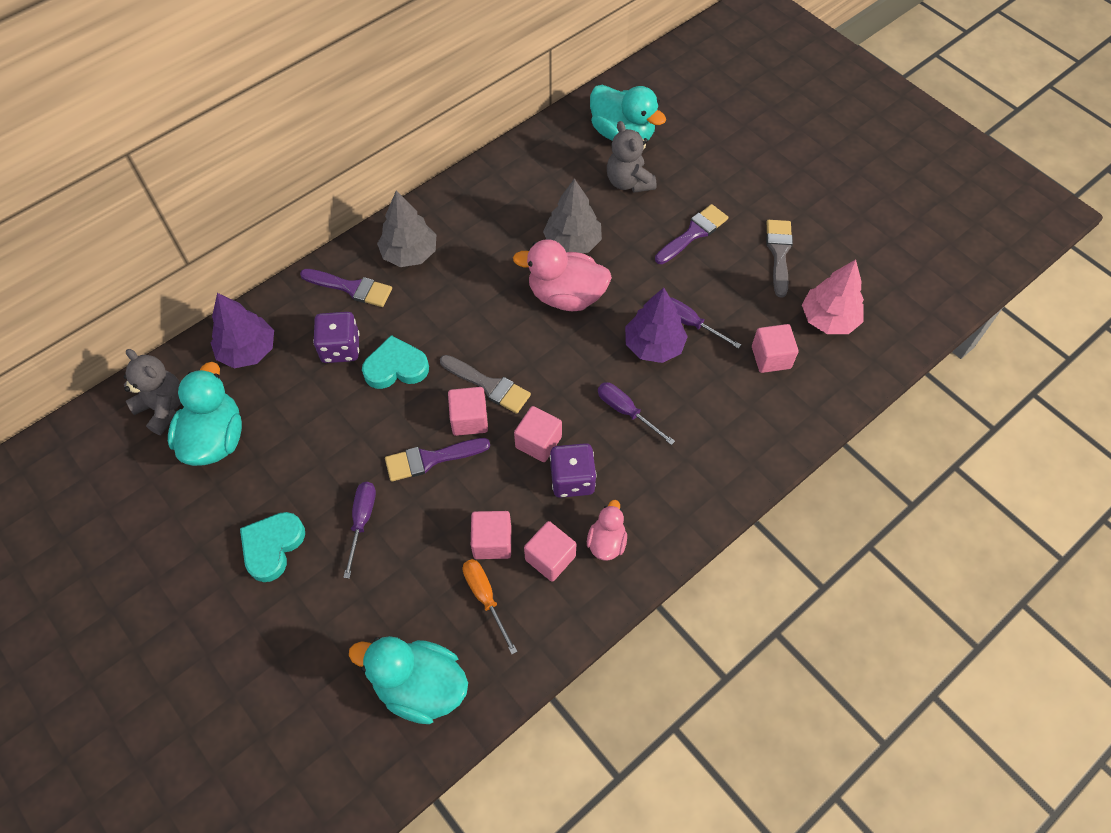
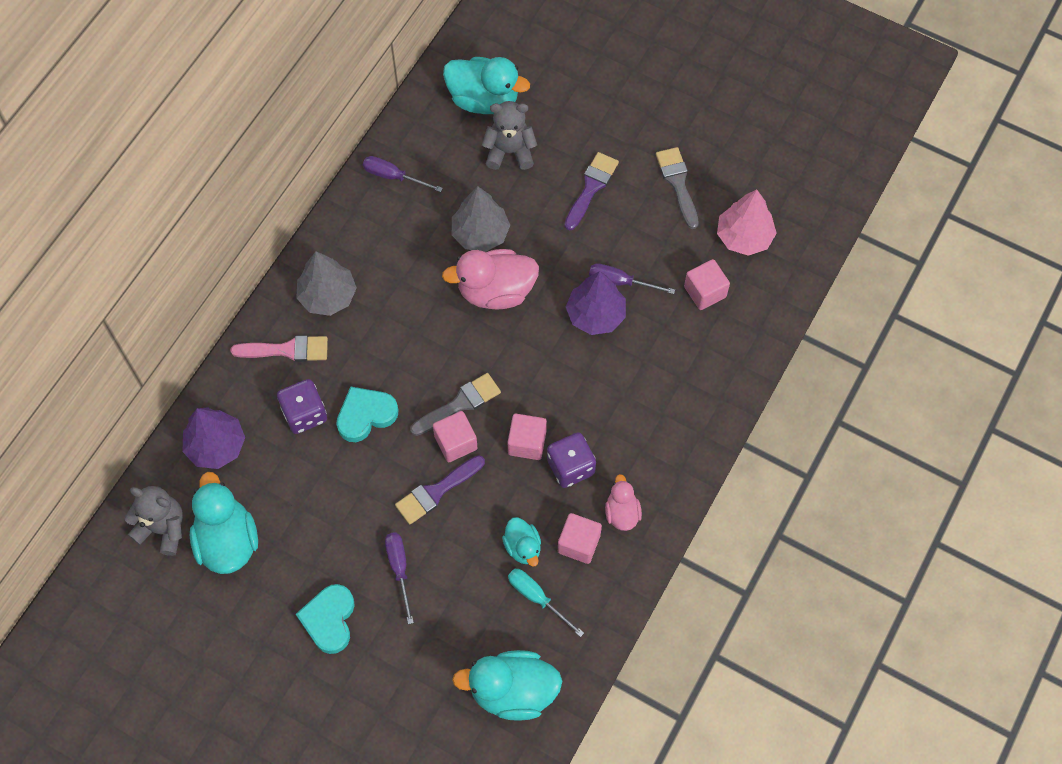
camera: 20 degrees left, 5 degrees up
(351, 288) = (287, 350): purple brush -> pink brush
(485, 598) = (537, 598): orange screwdriver -> turquoise screwdriver
(488, 385) = (459, 404): grey brush -> grey brush turned 45 degrees counterclockwise
(492, 542) = (523, 547): pink cube -> turquoise duck
(626, 411) = (594, 387): purple screwdriver -> purple screwdriver (393, 176)
(628, 182) = (509, 152): grey teddy bear -> grey teddy bear turned 135 degrees clockwise

